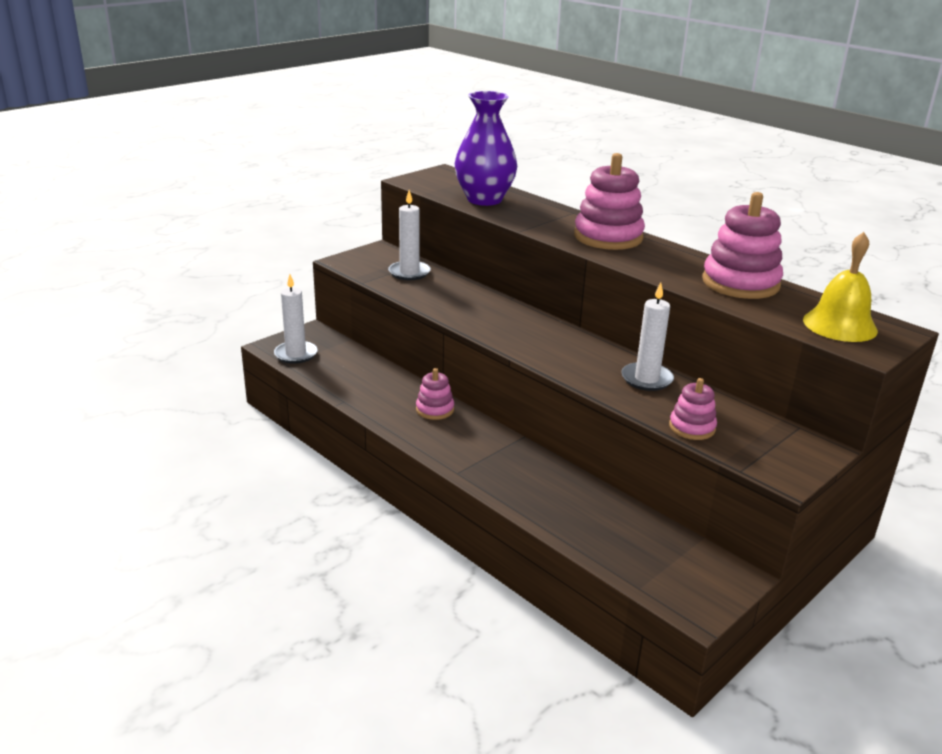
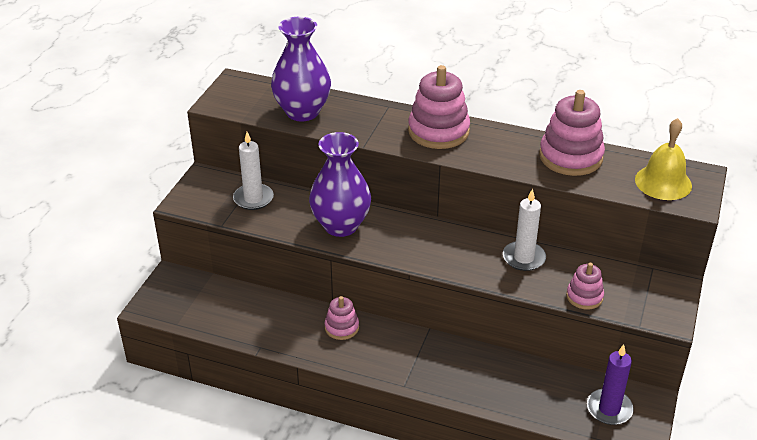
camera: 25 degrees left, 10 degrees up
(296, 354) = (177, 309): white candle -> none
(474, 309) = (341, 225): none -> purple vase
(677, 567) = (609, 409): none -> purple candle

